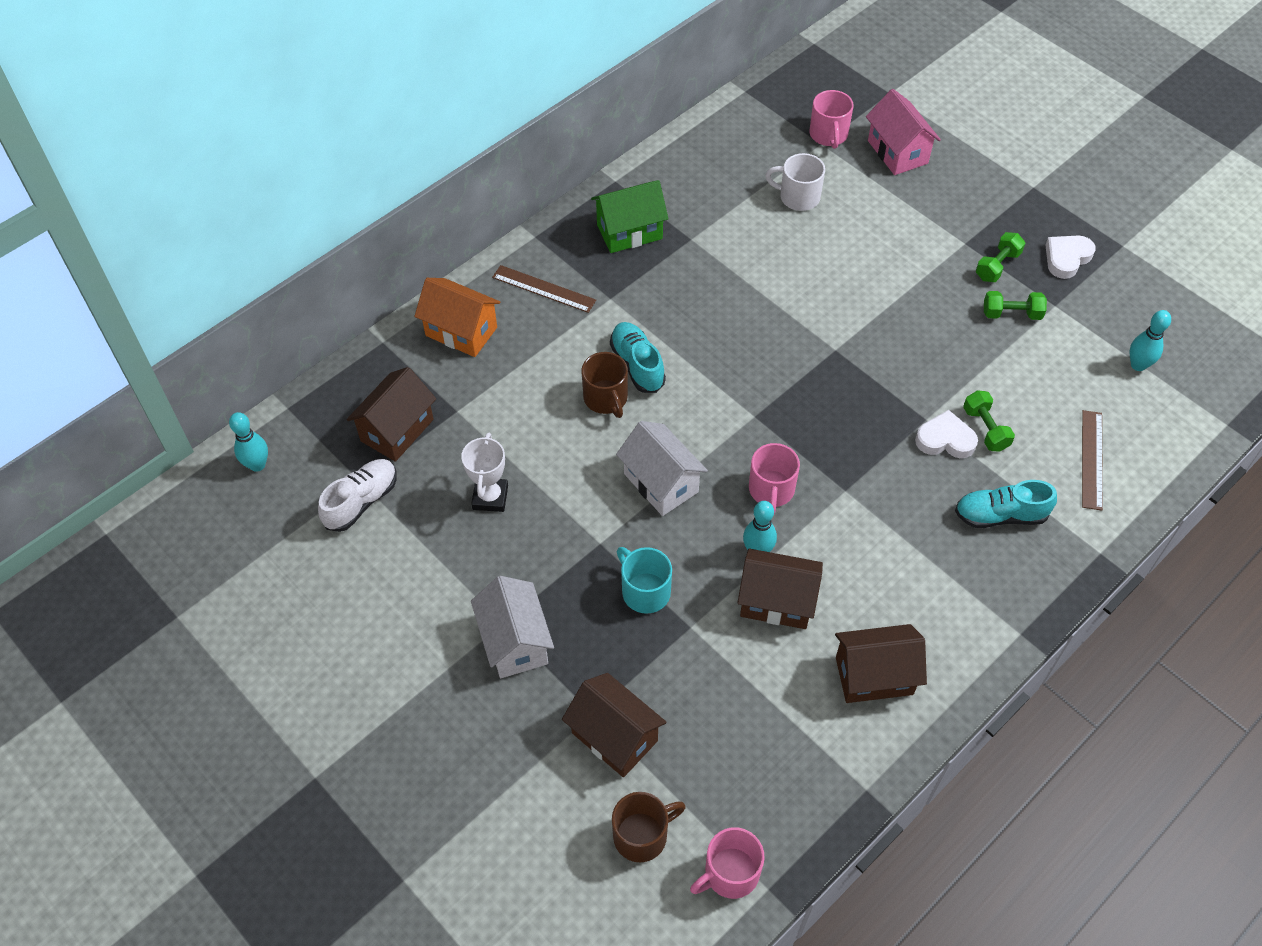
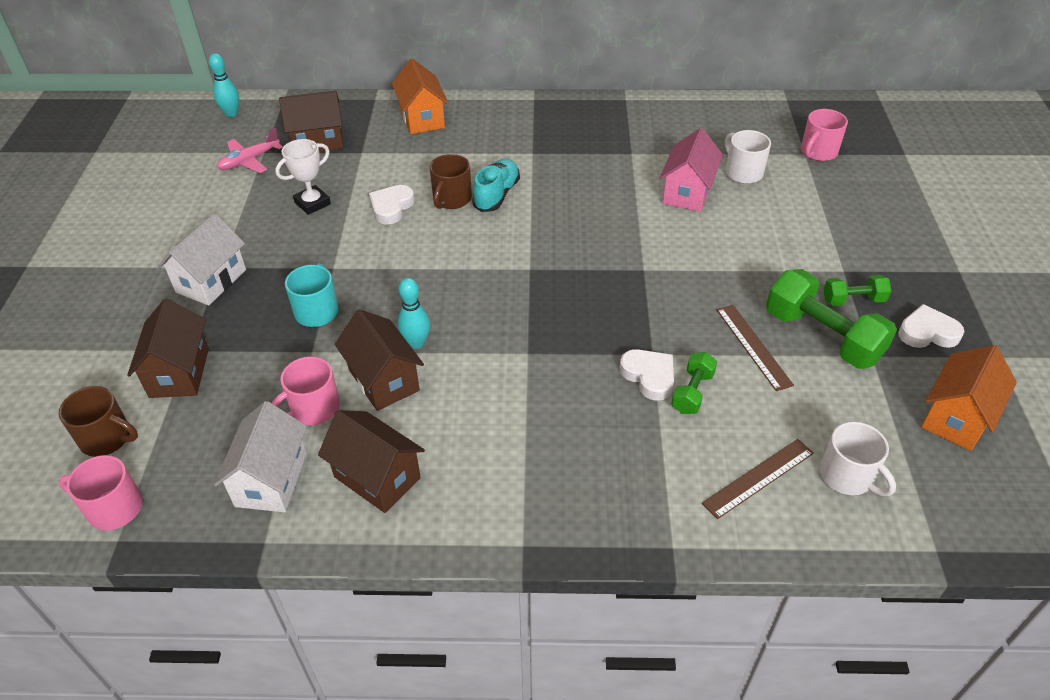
camera: 45 degrees right, 10 degrees down
(361, 501) = (249, 161): white shoe -> pink plane
(544, 289) = (500, 126): brown ruler -> brown ruler (753, 346)
(566, 446) = (391, 207): none -> white heart
(629, 232) = (596, 128): green house -> none
(661, 483) = (415, 263): white house -> white house (271, 480)
(771, 490) = (477, 316): pink mug -> pink mug (313, 408)
(897, 152) = (862, 189): pink house -> pink house (687, 192)
(1000, 515) = (622, 455): turquoise shoe -> none
(1011, 314) = (822, 336): green dumbbell -> green dumbbell, size x1.91
(1135, 413) = (847, 476): none -> white mug
(1138, 365) = (898, 445): turquoise bowling pin -> none
(1146, 316) = (956, 417): none -> orange house

